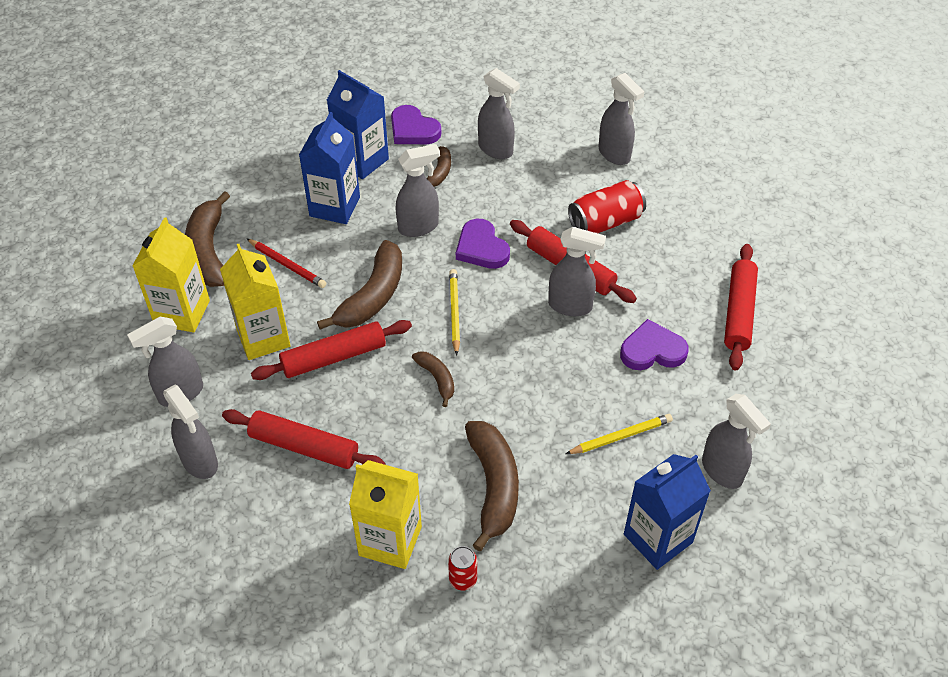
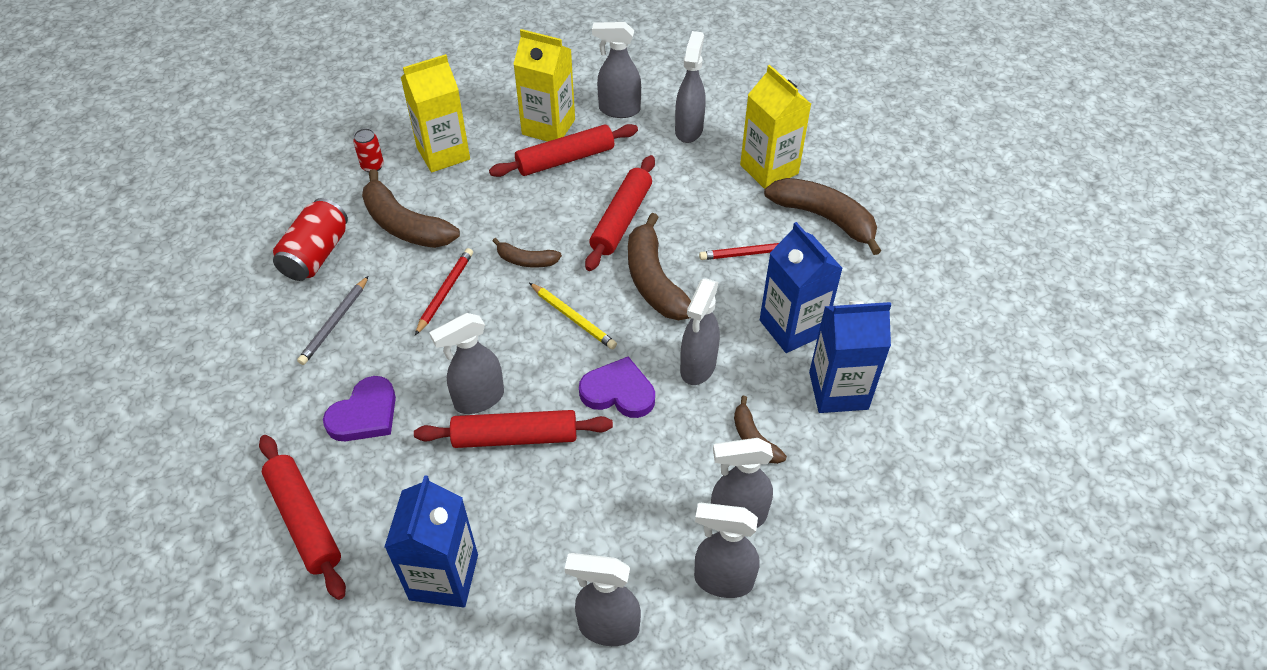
camera: 135 degrees right, 0 degrees up
(263, 337) = (689, 195): yellow carton -> yellow carton (548, 127)
(413, 130) = (845, 468): purple heart -> none
(519, 399) = (445, 292): none -> red pencil
(605, 222) = (530, 520): red can -> red can (316, 254)
(621, 436) = (335, 323): yellow pencil -> grey pencil
(658, 538) = (249, 275): blue carton -> blue carton (444, 577)
(722, 471) = (225, 355): grey spray bottle -> grey spray bottle (722, 580)

